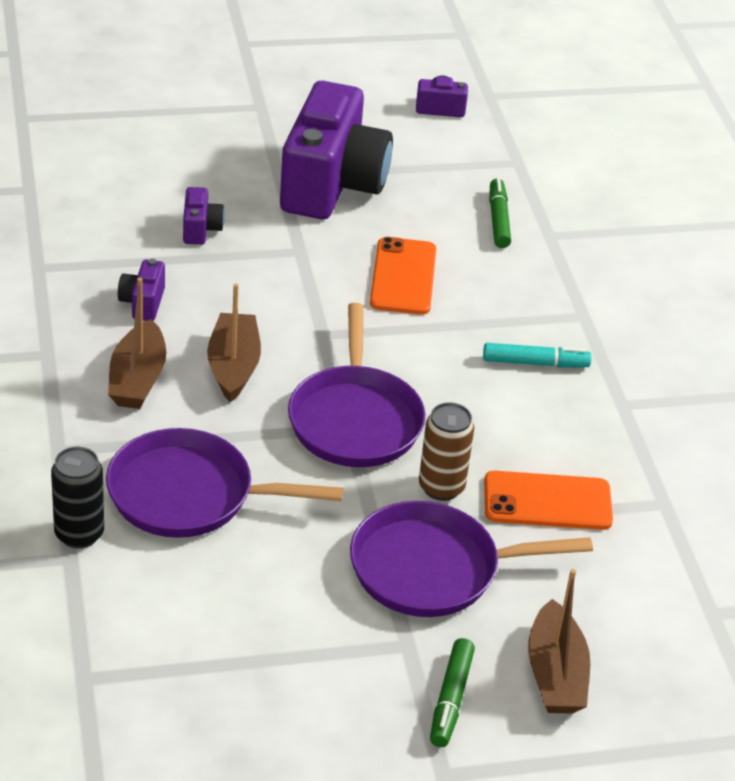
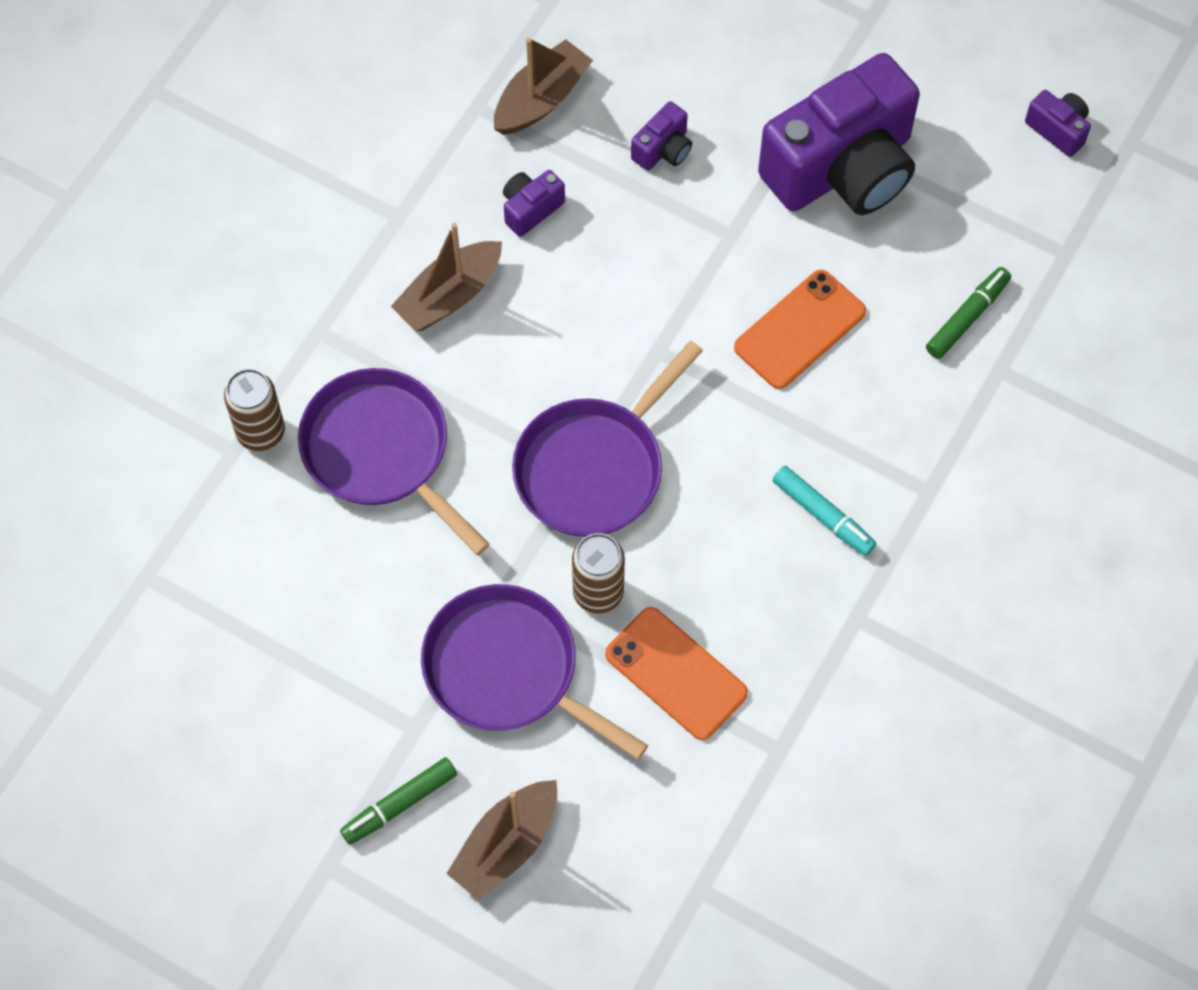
camera: 45 degrees right, 25 degrees up
(79, 534) = (261, 432): black can -> brown can
(233, 366) = (544, 336): brown boat -> brown boat (541, 99)

